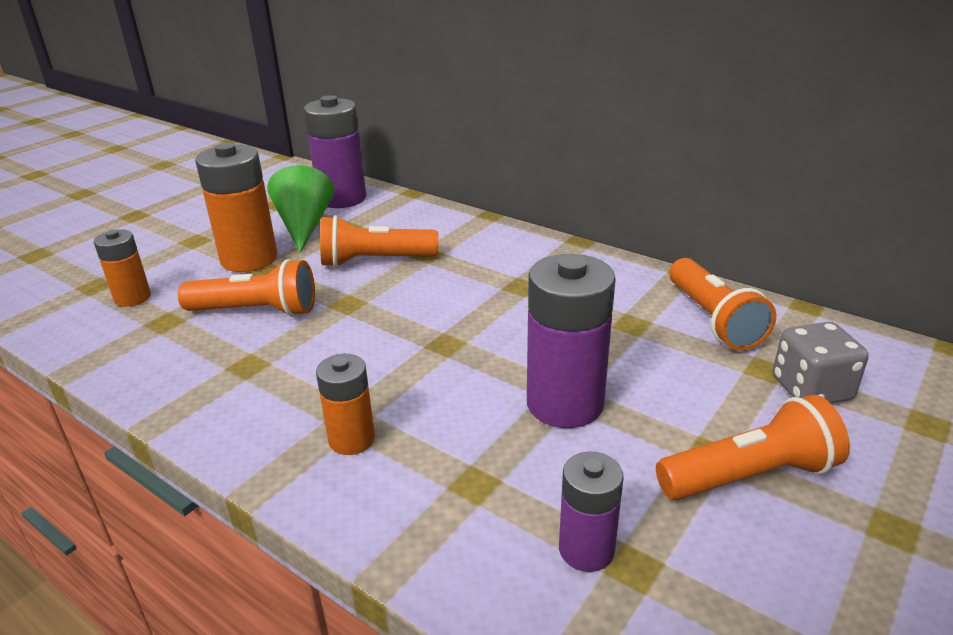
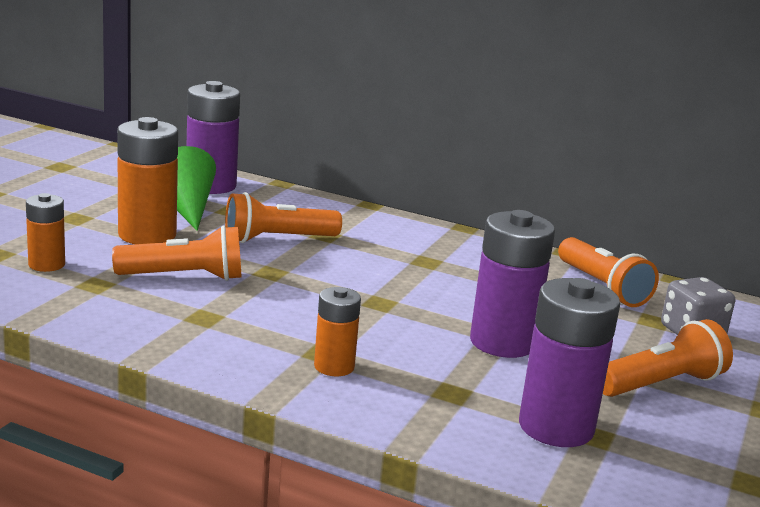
camera: 15 degrees left, 10 degrees down
(586, 549) = (556, 427): purple battery -> purple battery, size x1.75

